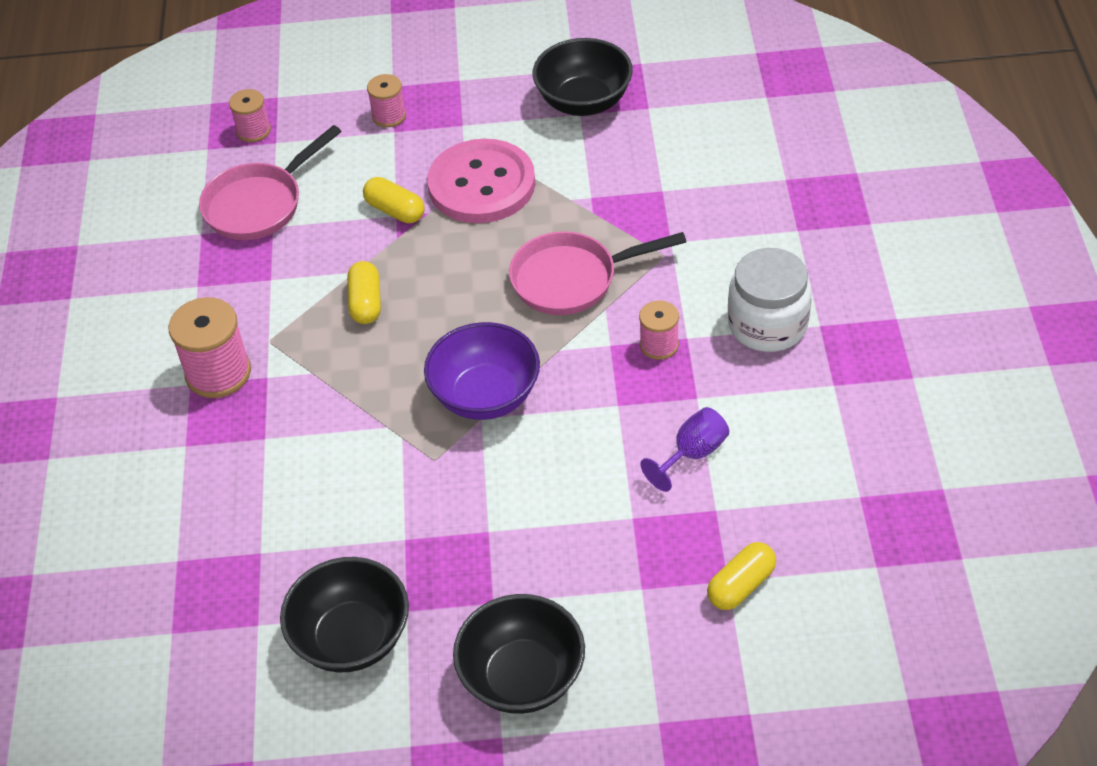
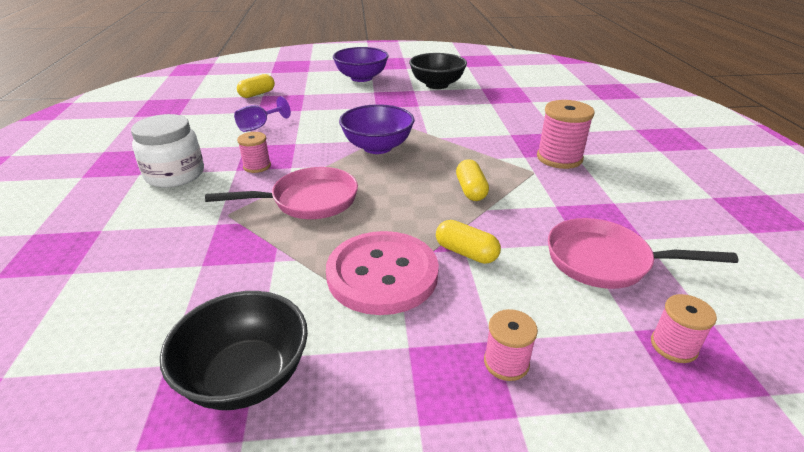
camera: 175 degrees right, 15 degrees down
(259, 204) = (605, 261): pink pan -> pink pan turned 120 degrees counterclockwise
(522, 677) = (361, 78): black bowl -> purple bowl

